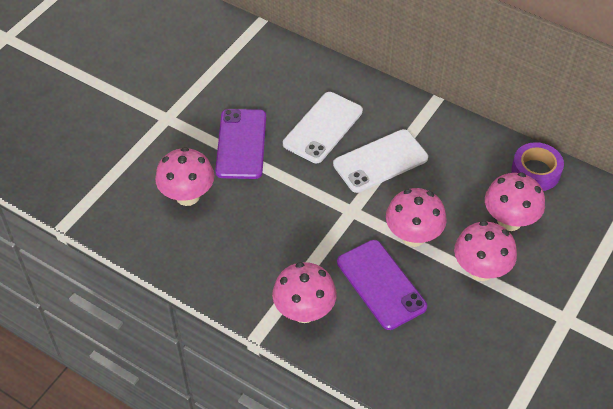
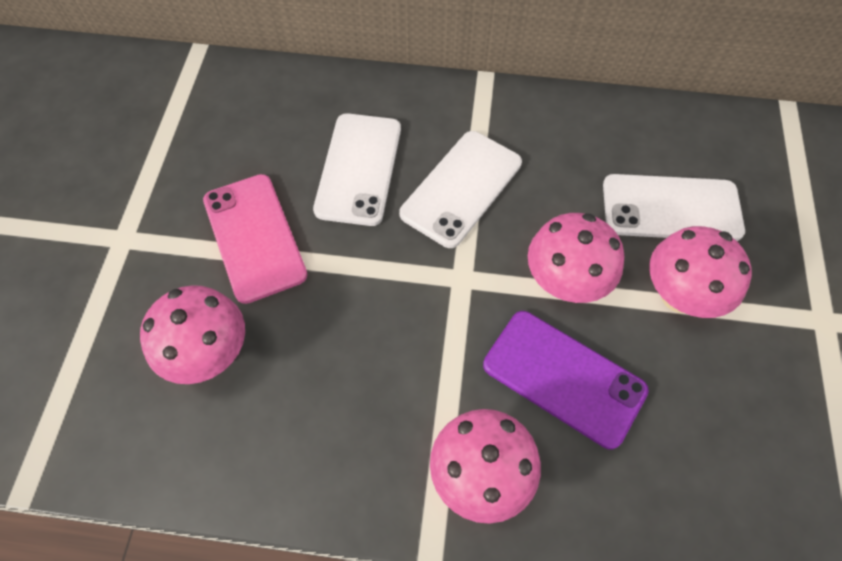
camera: 25 degrees left, 10 degrees up
(241, 144) = (254, 237): purple phone -> pink phone
(509, 221) = (671, 208): pink mushroom -> white phone
(535, 172) = (661, 128): purple tape -> none

